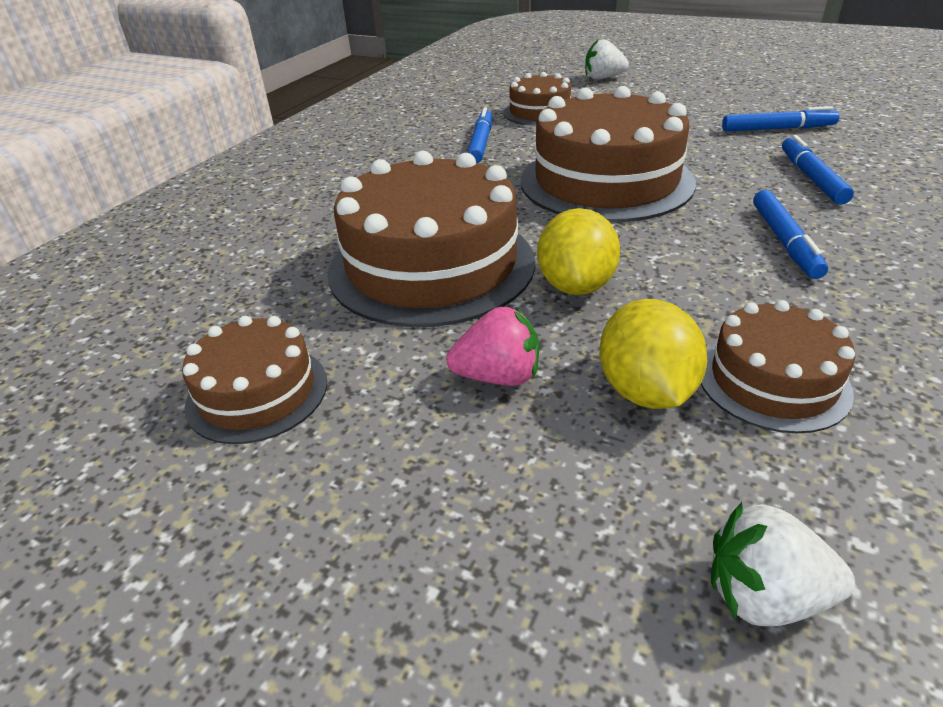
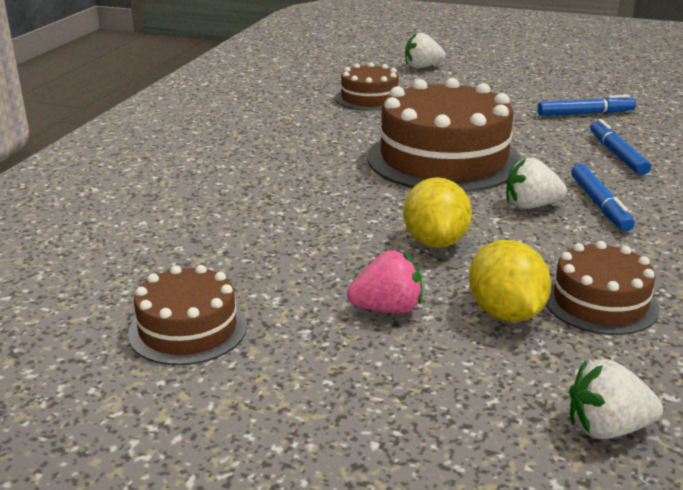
camera: 10 degrees left, 10 degrees down
(431, 265) = (307, 230): brown cake -> none
(481, 143) = (321, 127): blue marker -> none
(699, 241) = (531, 206): none -> white strawberry

